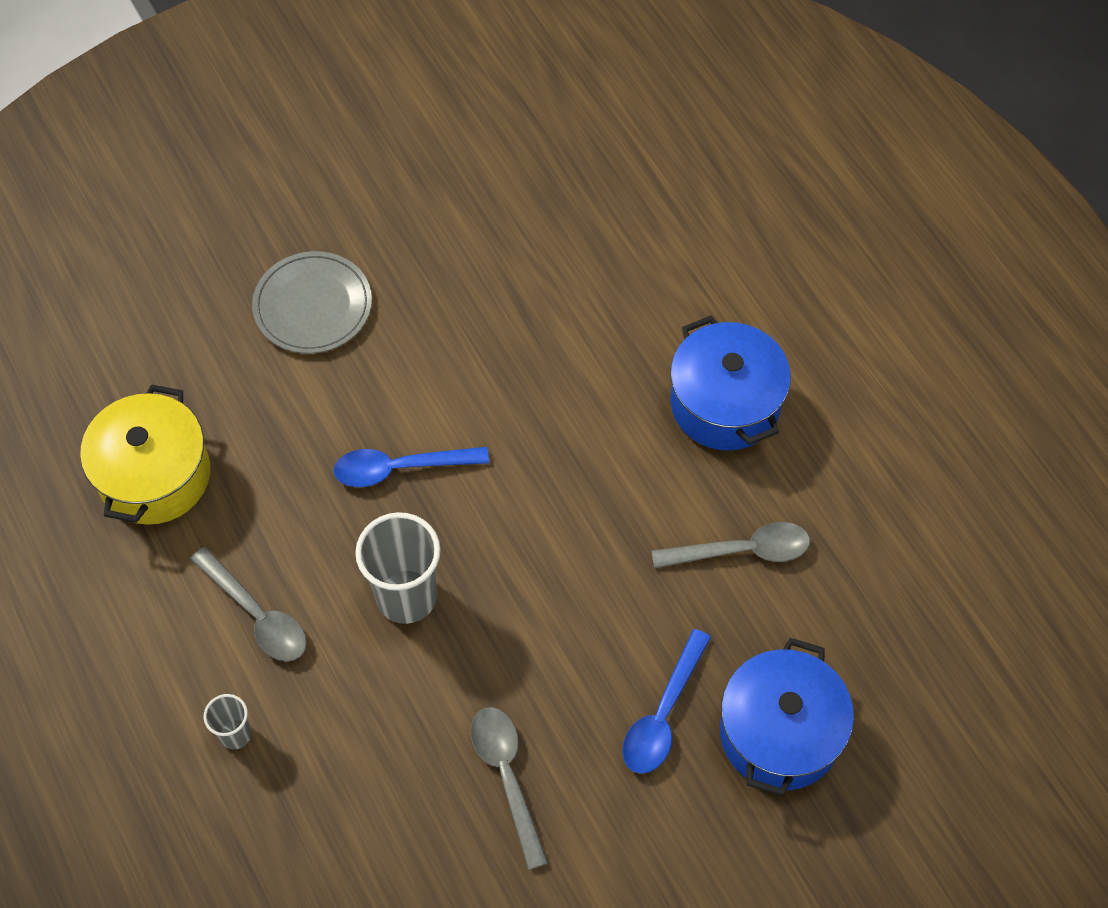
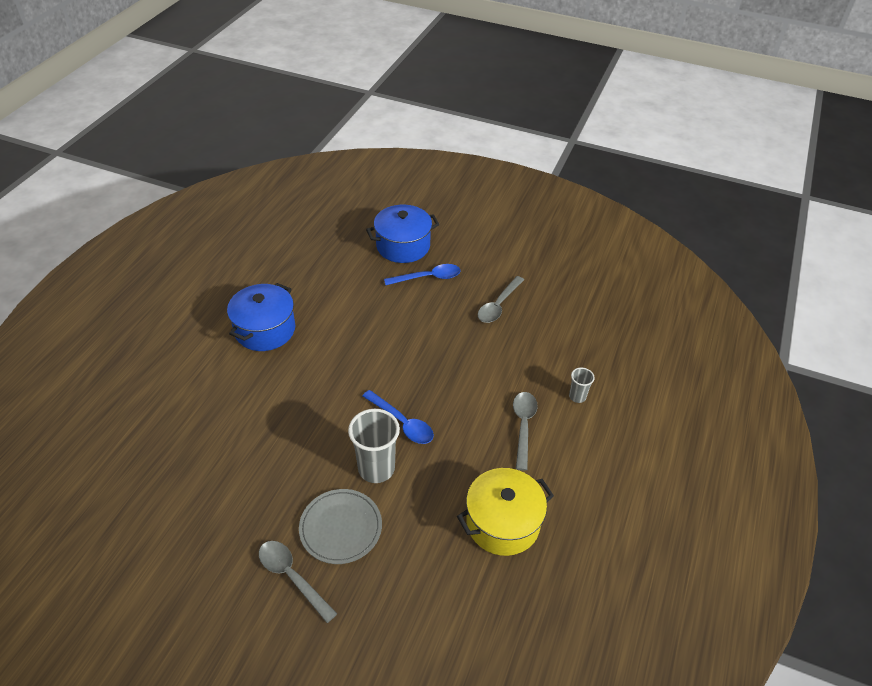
camera: 130 degrees left, 15 degrees down
(406, 596) = (460, 380): grey cup -> grey cup (376, 468)
(742, 551) = (336, 290): grey spoon -> grey spoon (292, 577)

